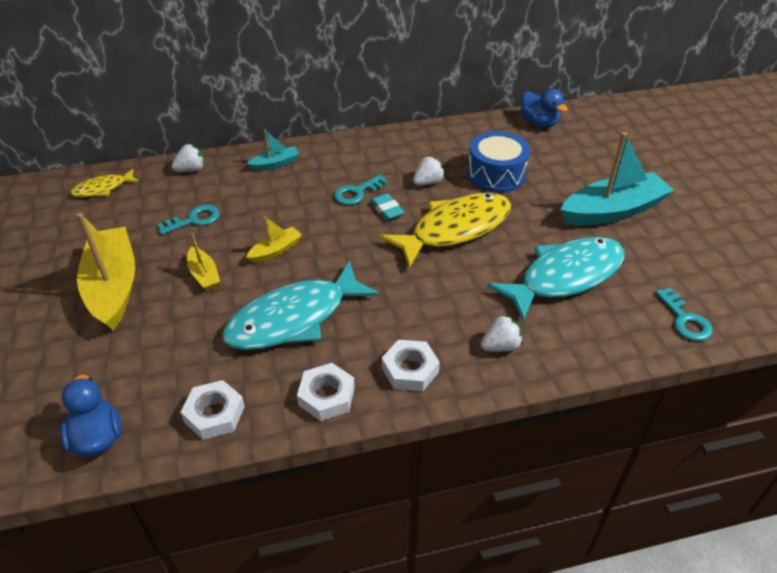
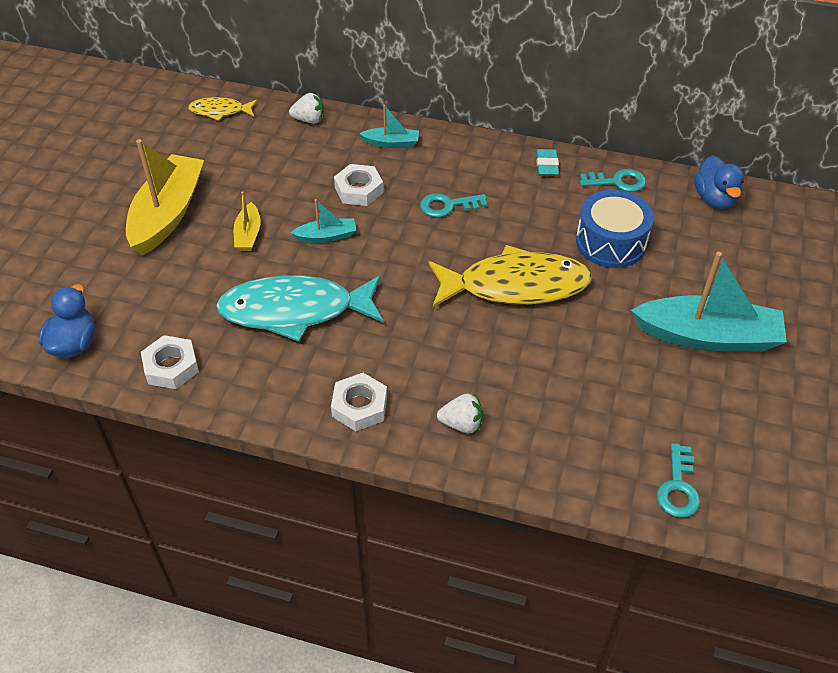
camera: 30 degrees right, 5 degrees up
(194, 220) = (277, 175): turquoise key -> turquoise key (618, 182)
(275, 250) = (326, 236): yellow boat -> turquoise boat
(326, 396) = (270, 395): white nut -> white nut (359, 190)
(387, 209) = (463, 236): turquoise eraser -> turquoise eraser (547, 165)
(428, 182) = (529, 222): white strawberry -> none
(565, 277) = (587, 385): turquoise fish -> none

